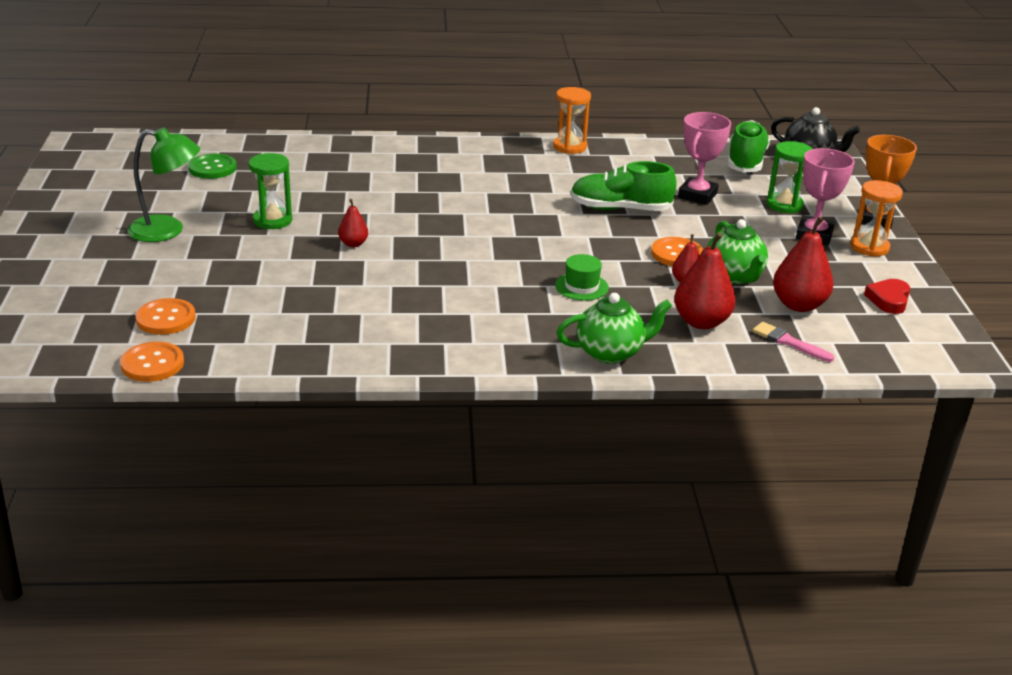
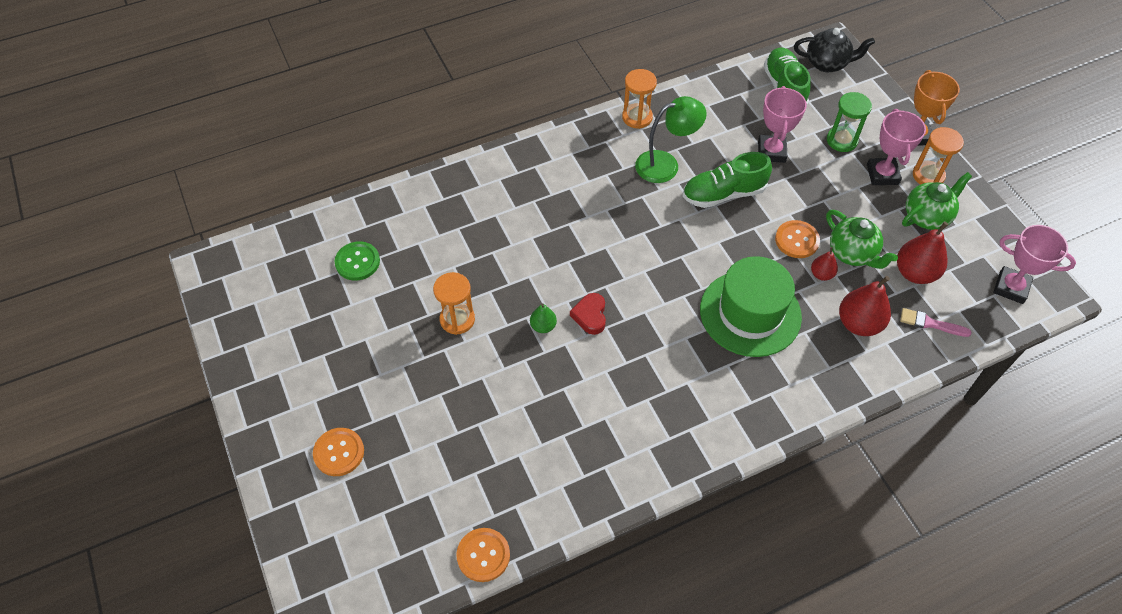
camera: 20 degrees left, 25 degrees up
(166, 318) = (455, 491): orange button -> orange button (339, 452)
(167, 230) = (378, 369): green lamp -> green lamp (666, 164)
(272, 220) = (457, 319): green hourglass -> orange hourglass
(353, 244) = (543, 326): red pear -> green pear
(581, 286) = (750, 313): green hat -> green hat, size x2.23
(610, 352) = (815, 390): green teapot -> green teapot (927, 216)
(888, 300) = (972, 240): red heart -> red heart (590, 315)
(912, 341) = (1011, 287): none -> pink trophy

